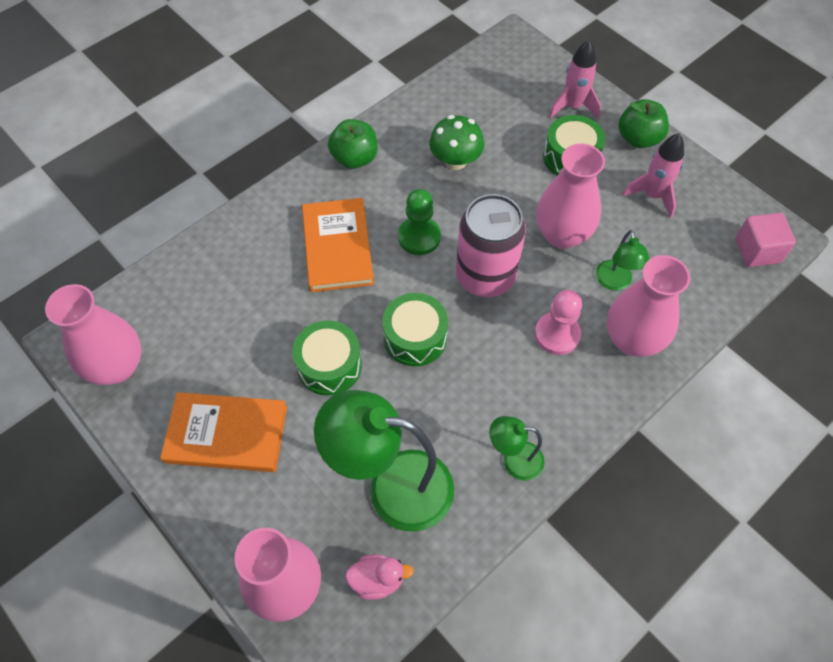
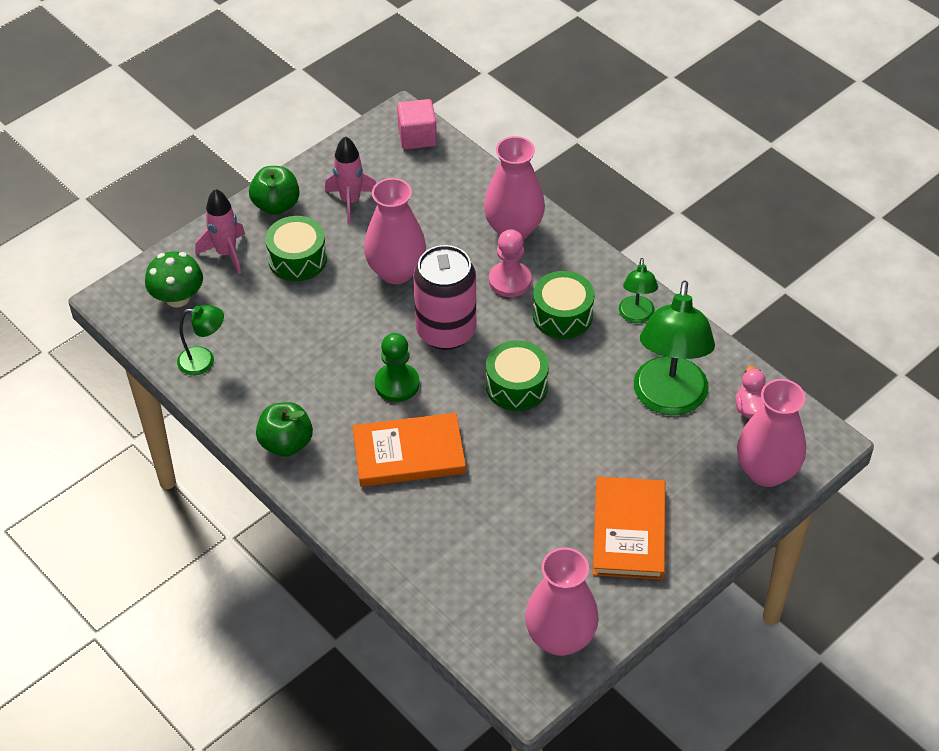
camera: 90 degrees left, 10 degrees down
(329, 365) = (550, 453): green drum -> green drum (562, 315)
(455, 160) = (295, 353): green mushroom -> green mushroom (177, 298)
(614, 282) = (452, 237): green lamp -> green lamp (204, 361)

